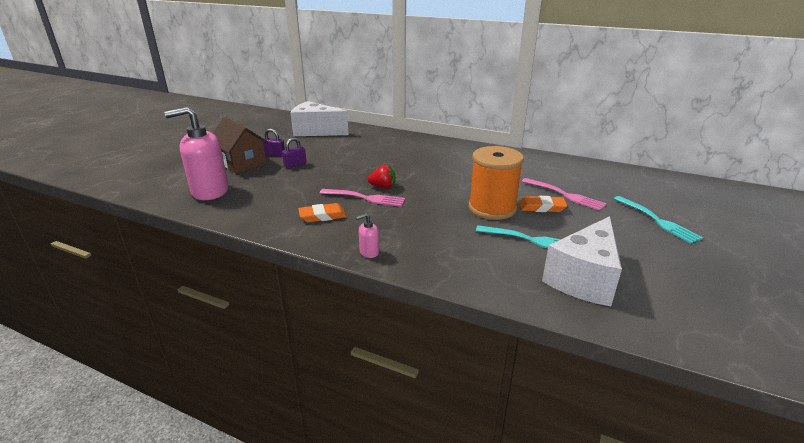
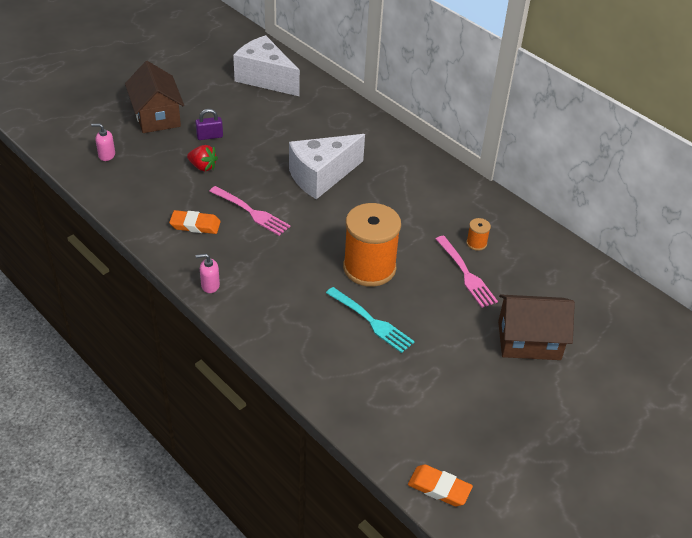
camera: 20 degrees right, 15 degrees up
(209, 191) = (106, 155): pink soap dispenser -> pink soap dispenser, size x0.42
(274, 155) = (197, 111): purple padlock -> none
(383, 187) = (280, 200): red strawberry -> red strawberry (203, 167)
(541, 207) = (423, 283): orange eraser -> orange eraser (439, 488)
(551, 178) = (476, 243): none -> orange spool
(584, 278) = (379, 381): white cheese -> white cheese (321, 176)
(656, 220) = (529, 340): turquoise fork -> brown house

